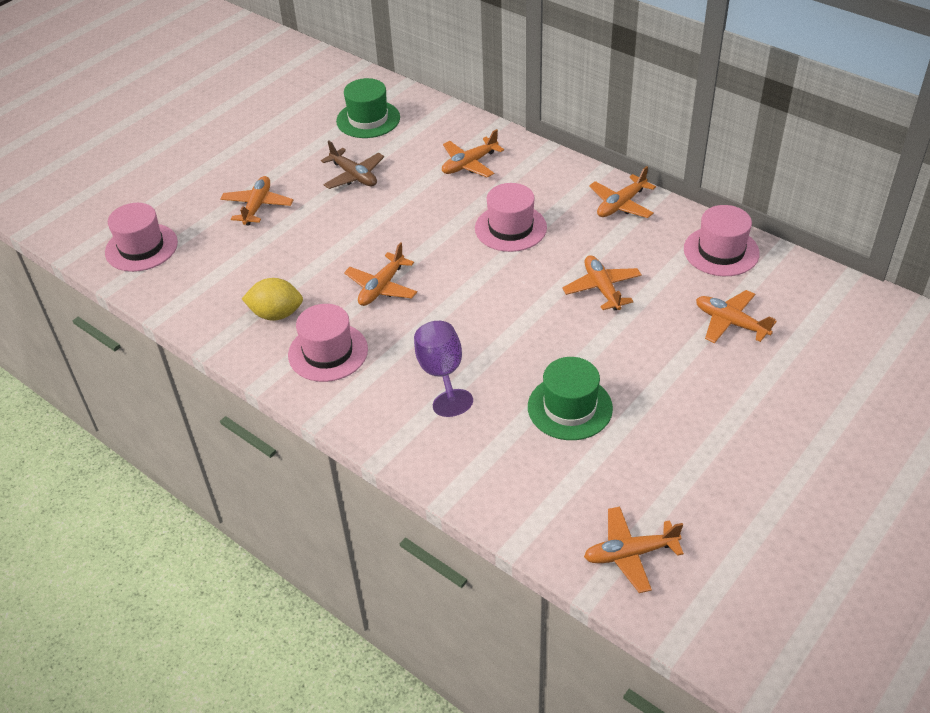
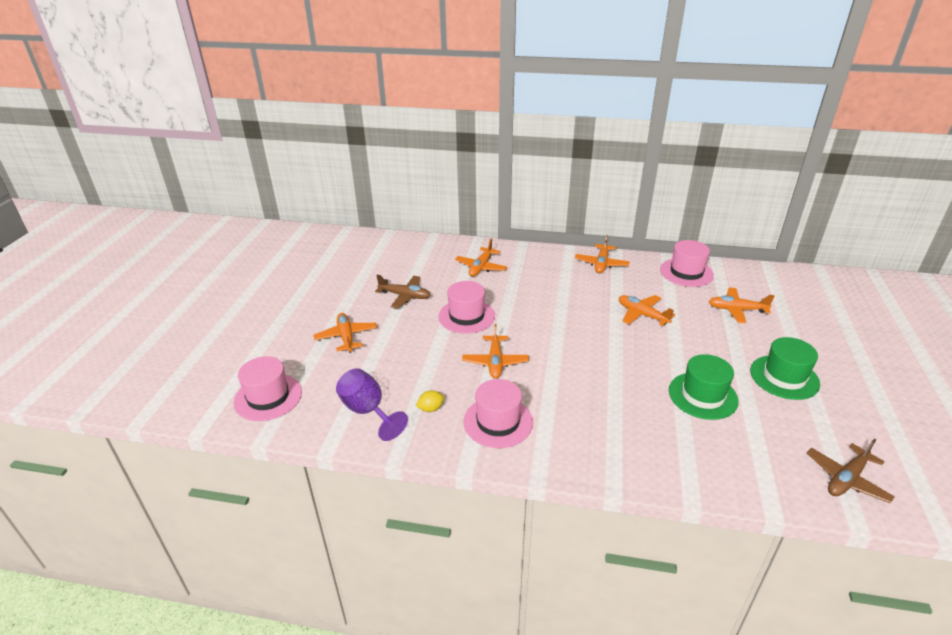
camera: 30 degrees left, 10 degrees down
(276, 314) = (430, 408): yellow lemon -> yellow lemon, size x0.56
(368, 119) = (383, 259): green hat -> green hat (784, 377)
(442, 374) = (596, 406): purple goblet -> purple goblet (367, 411)
(510, 228) = (547, 297): pink hat -> pink hat (466, 316)
(630, 554) = (846, 479): orange plane -> brown plane

